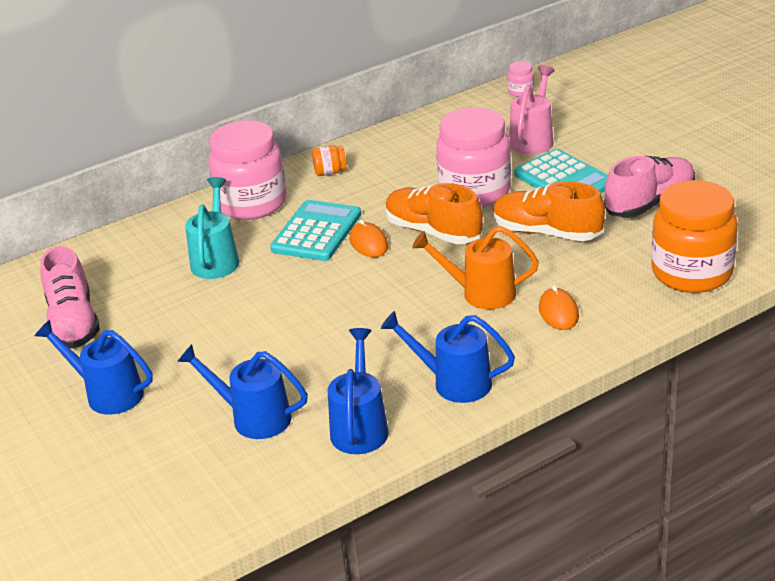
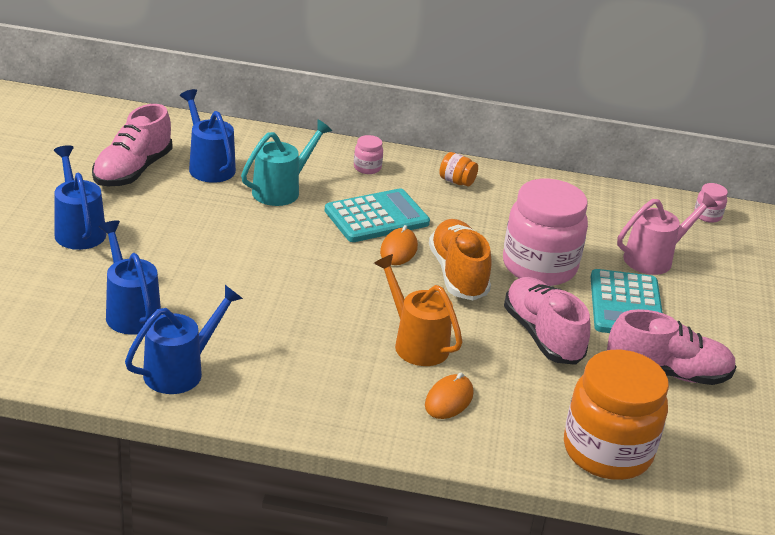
camera: 35 degrees right, 0 degrees up
(252, 203) = (367, 168): pink jar -> pink jar, size x0.41
(453, 382) = (289, 390): blue watering can -> blue watering can (208, 165)
(547, 232) = (542, 335): orange shoe -> pink shoe

